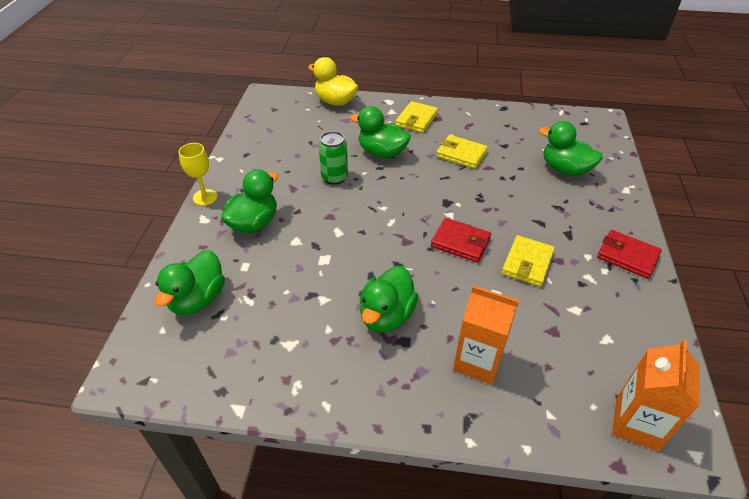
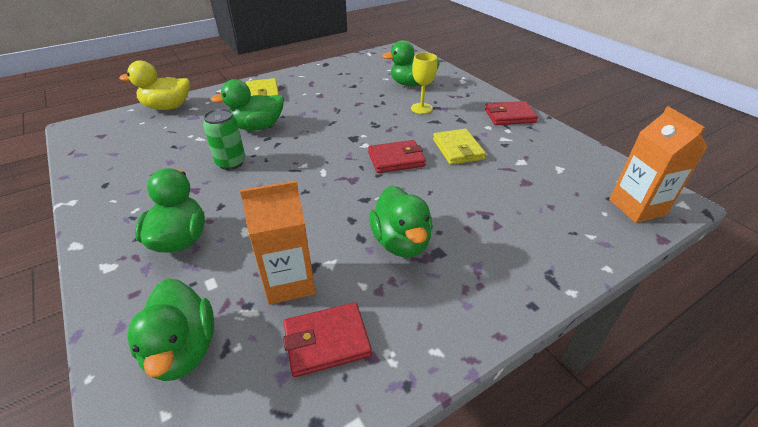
camera: 40 degrees left, 5 degrees down
(205, 197) = (88, 245): yellow goblet -> yellow goblet (421, 108)
(271, 350) = (327, 341): none -> red wallet
(461, 154) = (327, 103): yellow wallet -> none
(478, 361) = (506, 232): orange carton -> orange carton (289, 282)

